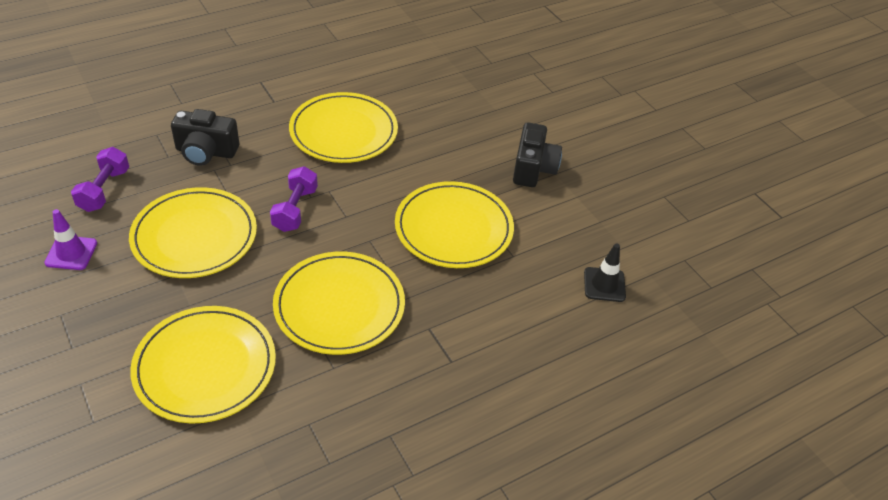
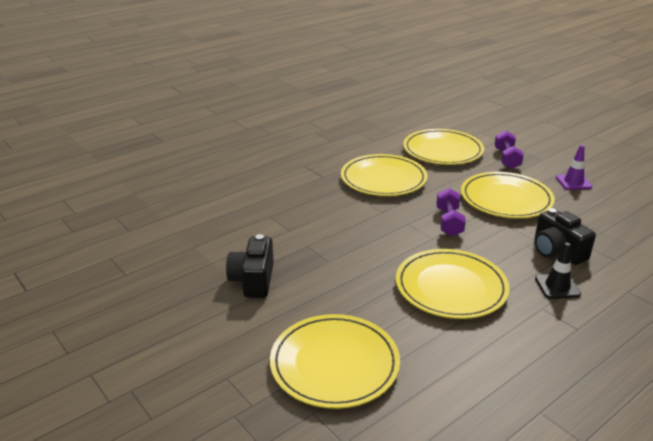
camera: 175 degrees right, 15 degrees down
(104, 190) = (600, 215): purple dumbbell -> purple dumbbell (507, 159)
(206, 152) = (557, 251): black camera -> black camera turned 120 degrees counterclockwise
(453, 228) = (319, 226): yellow plate -> yellow plate (334, 364)
(604, 285) = (200, 208): black traffic cone -> black traffic cone (557, 286)

